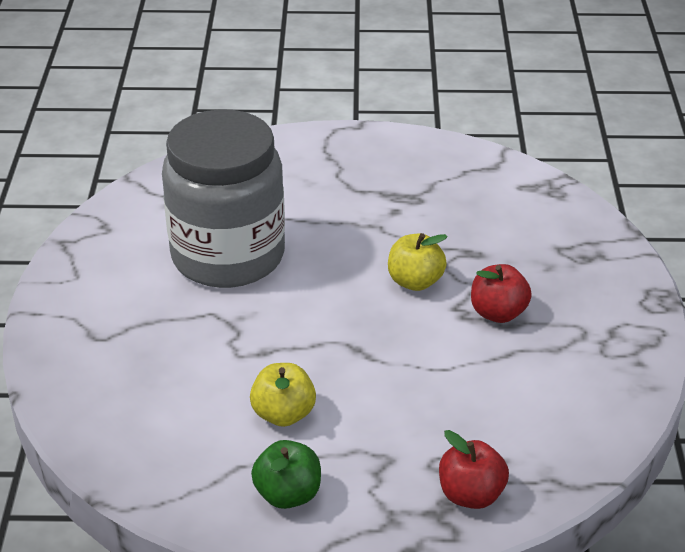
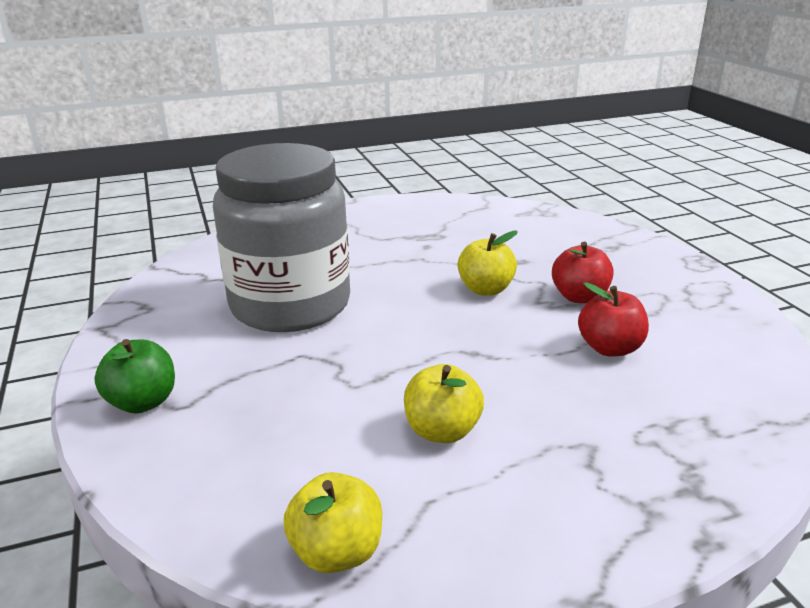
camera: 20 degrees left, 10 degrees down
(159, 482) = (337, 552): none -> yellow apple
(288, 494) = (510, 518): green apple -> green apple (143, 402)
(471, 495) = (707, 459): red apple -> red apple (609, 348)

